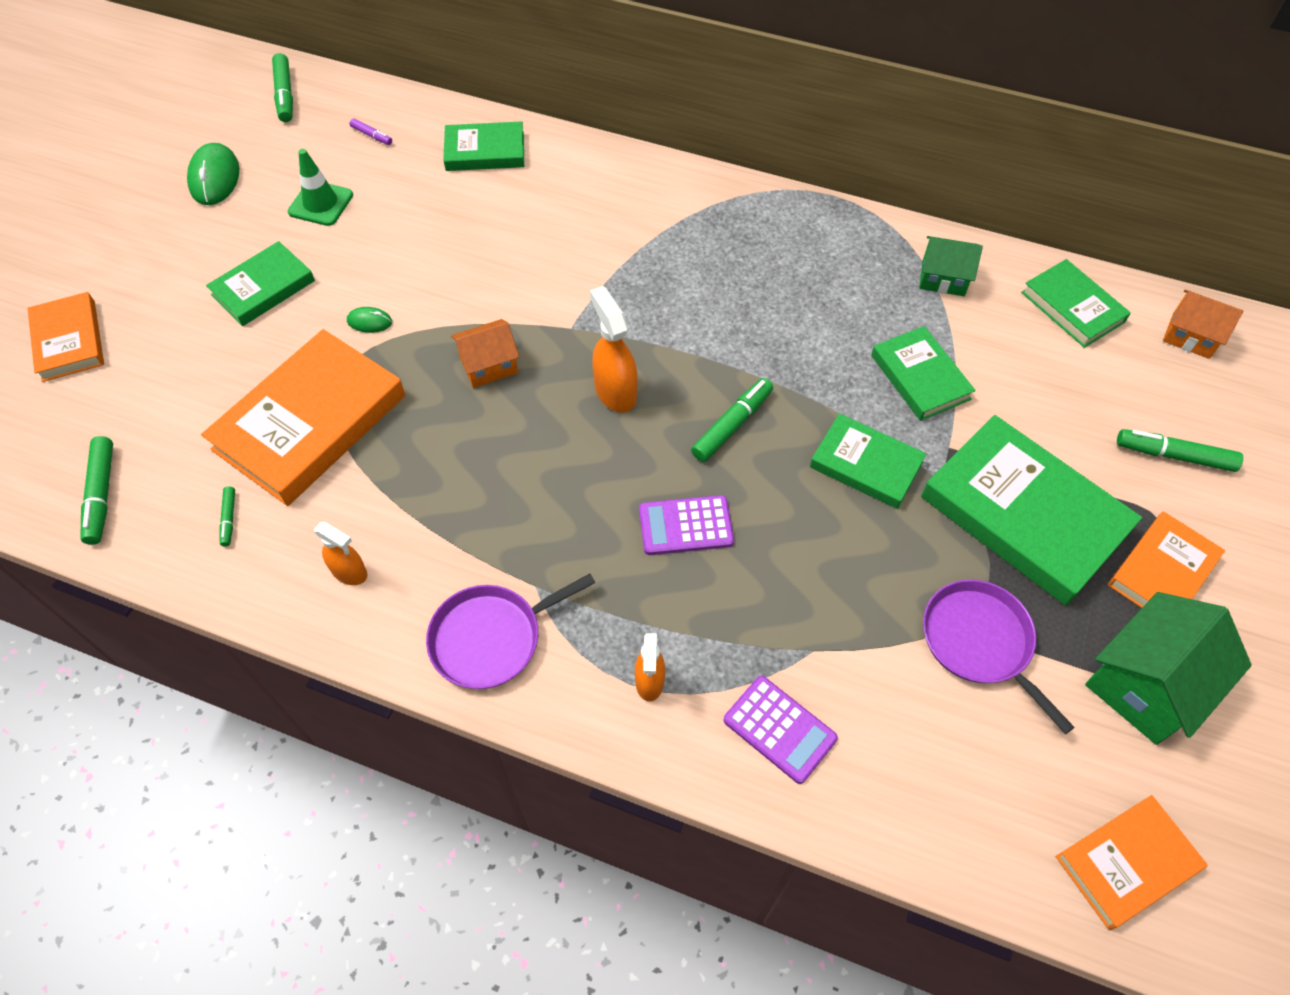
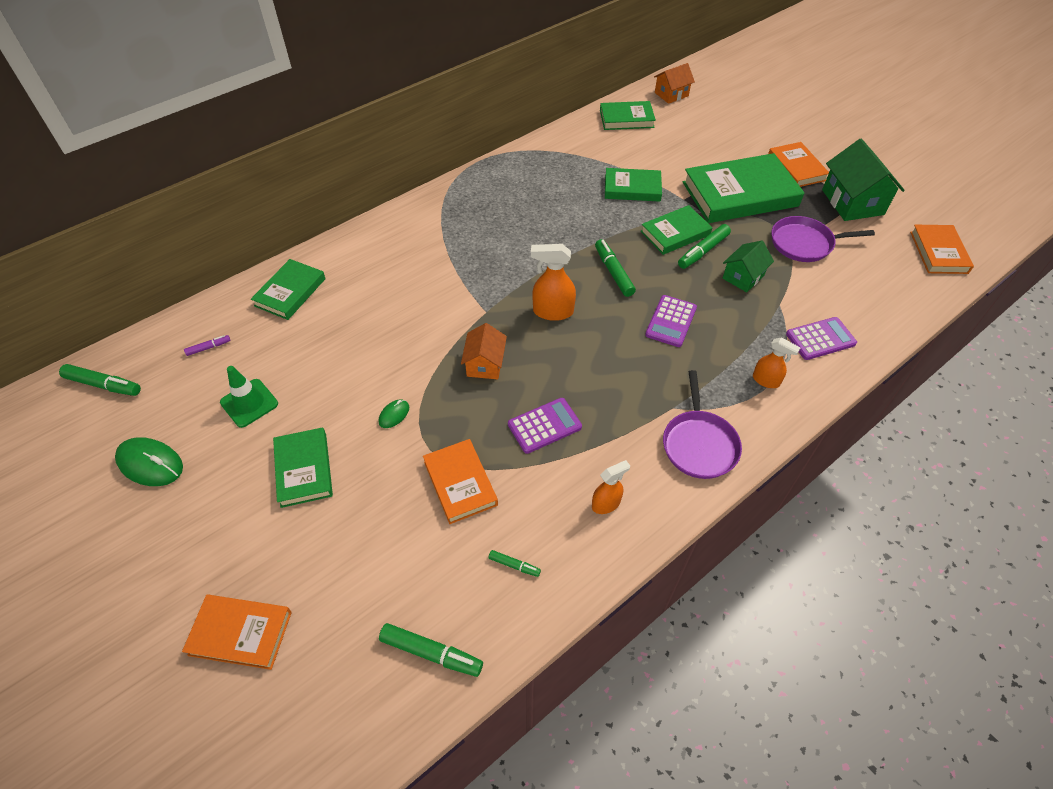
camera: 60 degrees left, 5 degrees down
(310, 422) = (460, 483): orange book -> orange book, size x0.57
(430, 463) = (544, 426): none -> purple calculator
(943, 278) = (573, 150): green house -> green house (743, 277)
(1174, 456) = (736, 133): green marker -> green marker (703, 251)

